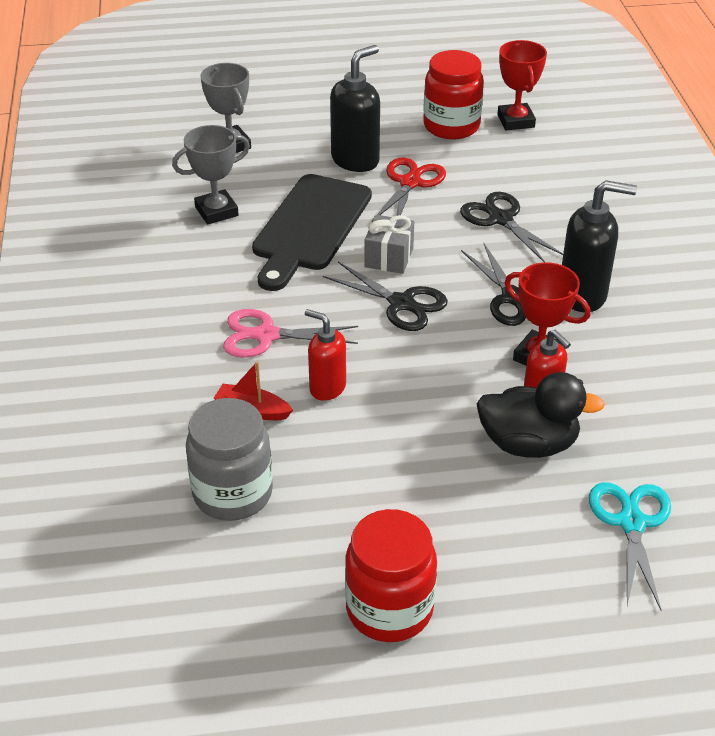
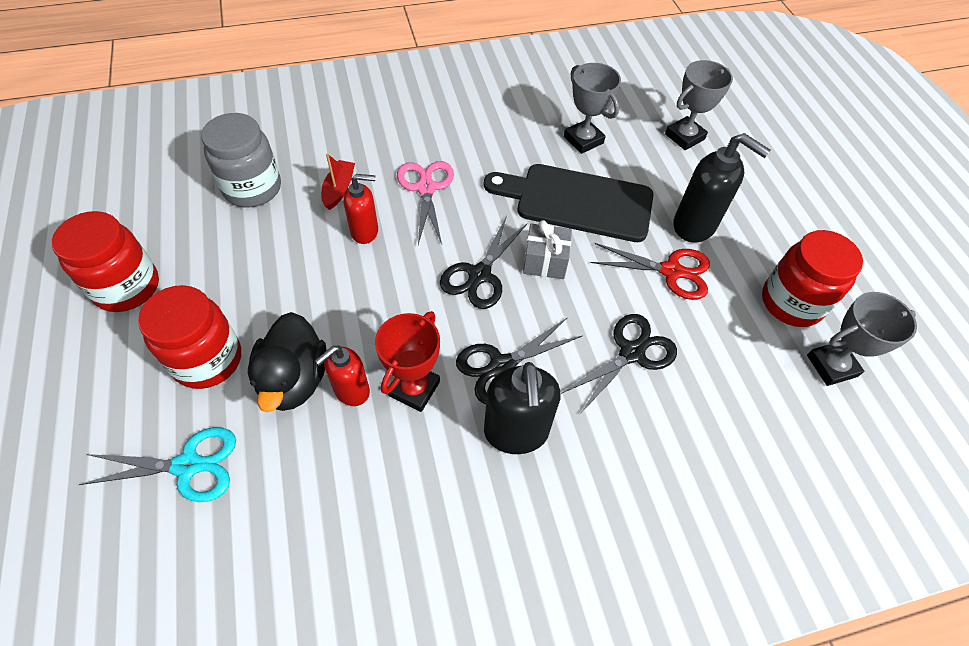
camera: 80 degrees right, 15 degrees up
(327, 388) = (365, 231): red soap dispenser -> red soap dispenser turned 60 degrees clockwise
(502, 517) = (207, 360): none -> red jar
(516, 121) = (831, 366): red trophy -> grey trophy

